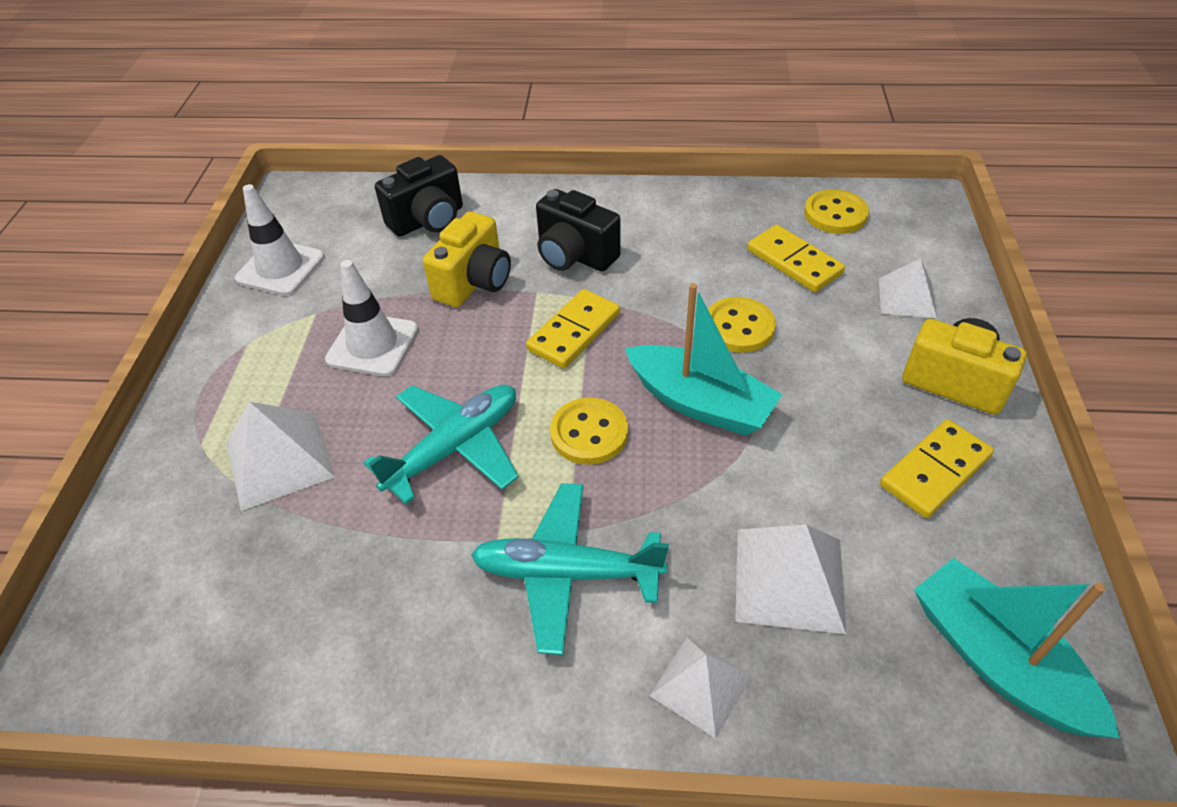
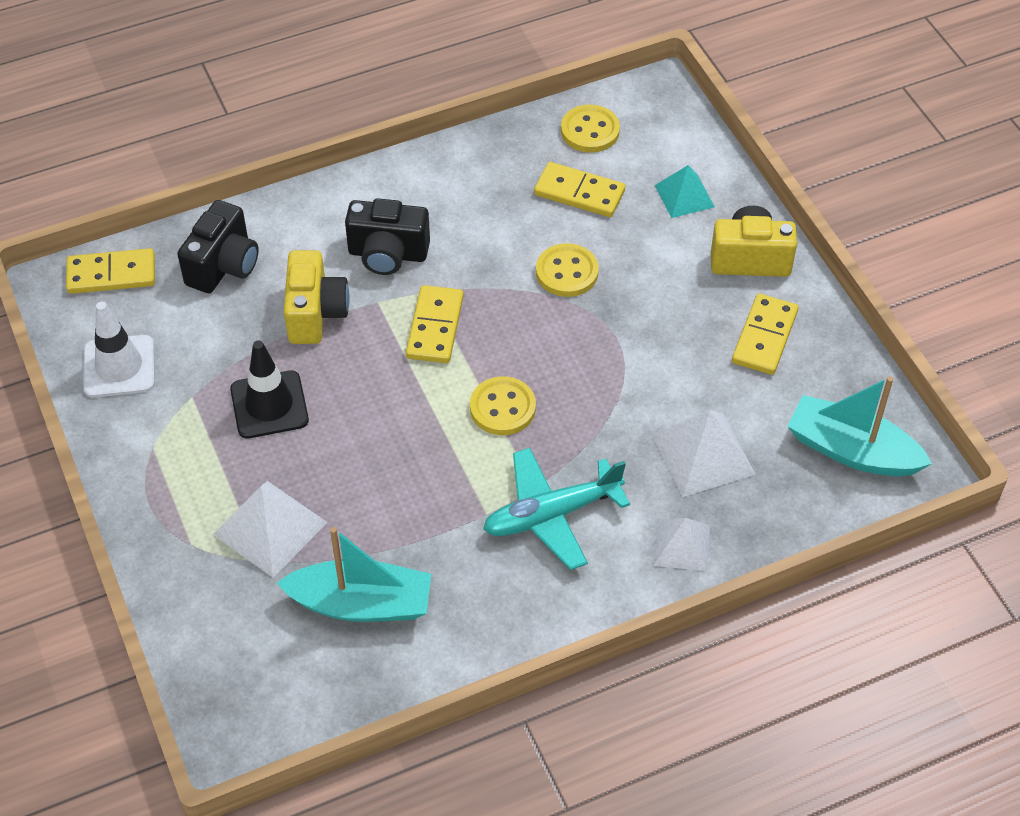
camera: 30 degrees left, 5 degrees up
(337, 198) = (111, 274): none -> yellow domino
(372, 345) = (269, 405): white traffic cone -> black traffic cone
(455, 447) = (405, 461): turquoise plane -> none
(700, 403) = (572, 350): turquoise boat -> turquoise boat (361, 604)
(906, 298) = (684, 196): white pyramid -> turquoise pyramid

